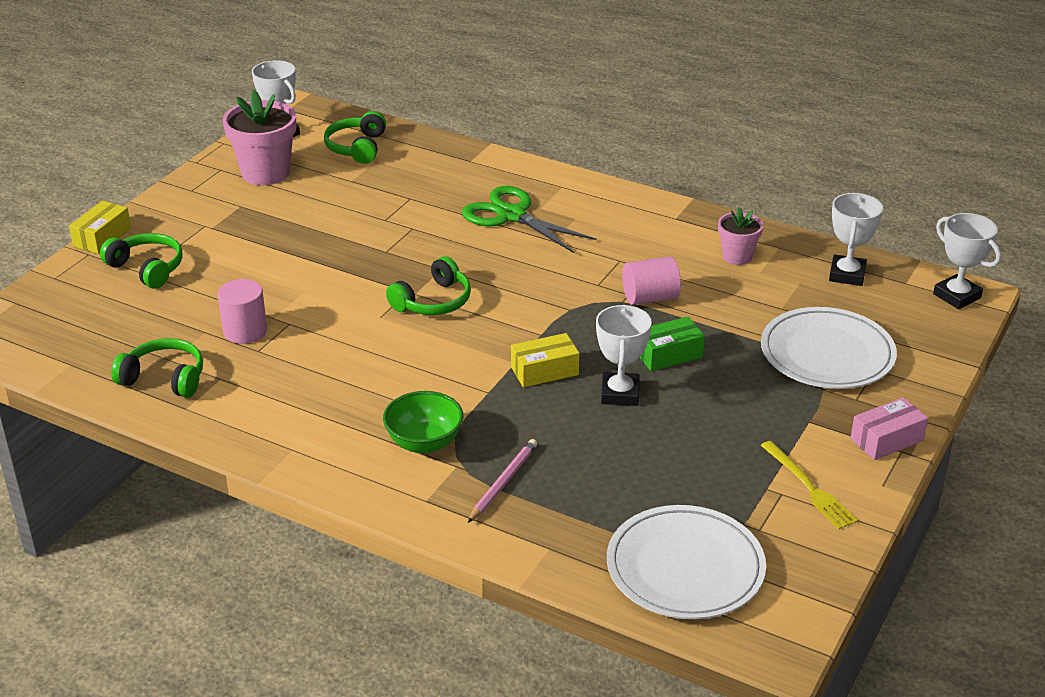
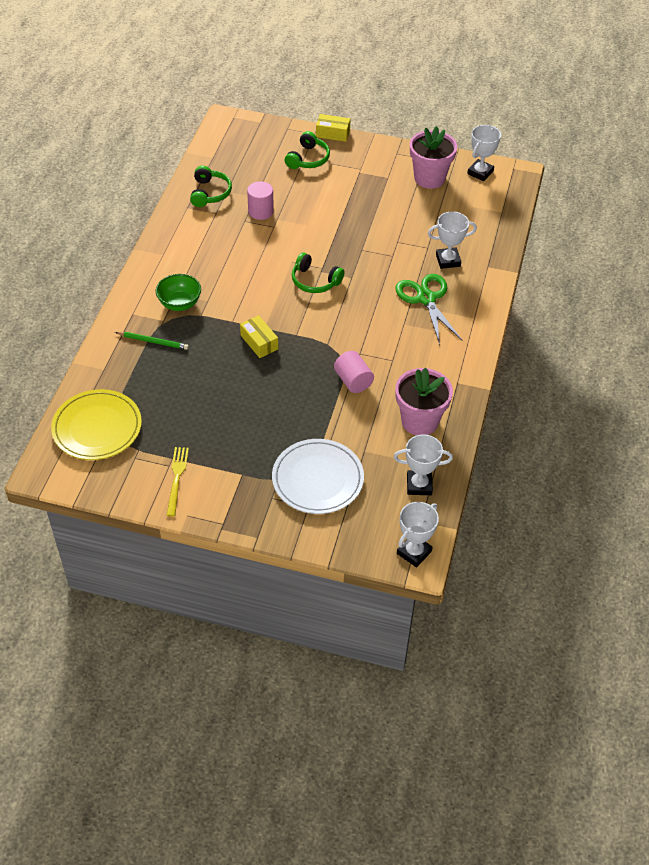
camera: 75 degrees right, 15 degrees up
(357, 147) = (479, 210): green headphones -> none
(503, 482) = (153, 341): pink pencil -> green pencil
(511, 215) = (426, 298): green scissors -> green scissors turned 45 degrees counterclockwise
(620, 393) = (246, 379): white trophy -> white trophy (448, 260)
(668, 354) = (293, 397): green box -> none
(685, 568) = (97, 427): white plate -> yellow plate
(737, 256) = (420, 421): pink flower pot -> pink flower pot, size x1.74
(809, 487) = (177, 478): yellow fork -> yellow fork turned 135 degrees clockwise
(886, 439) = (232, 515): pink box -> none

